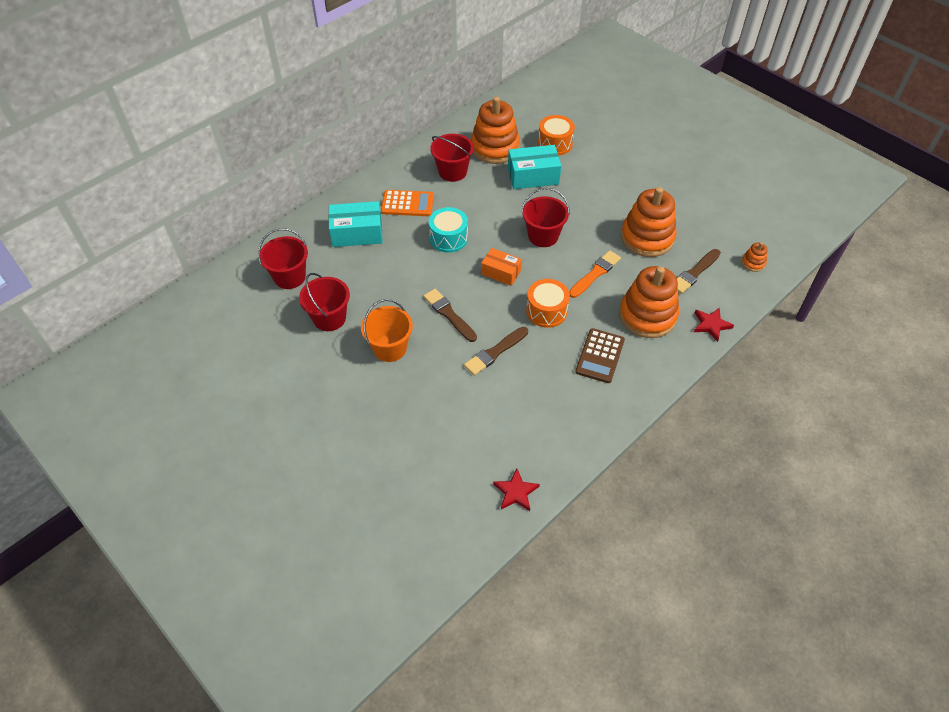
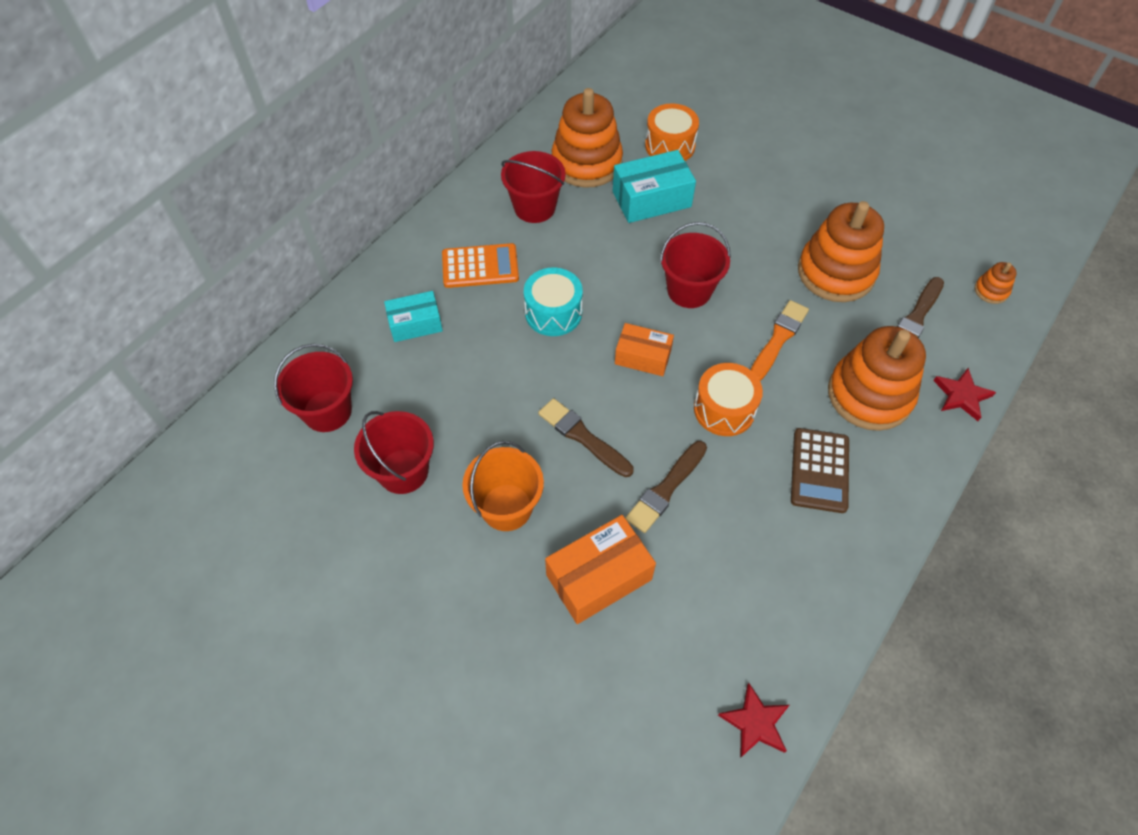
camera: 10 degrees left, 5 degrees up
(357, 233) = (415, 324): turquoise box -> turquoise box, size x0.66
(438, 396) = (599, 577): none -> orange box

